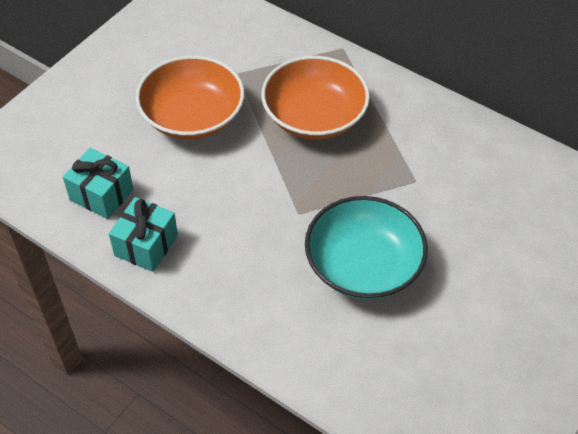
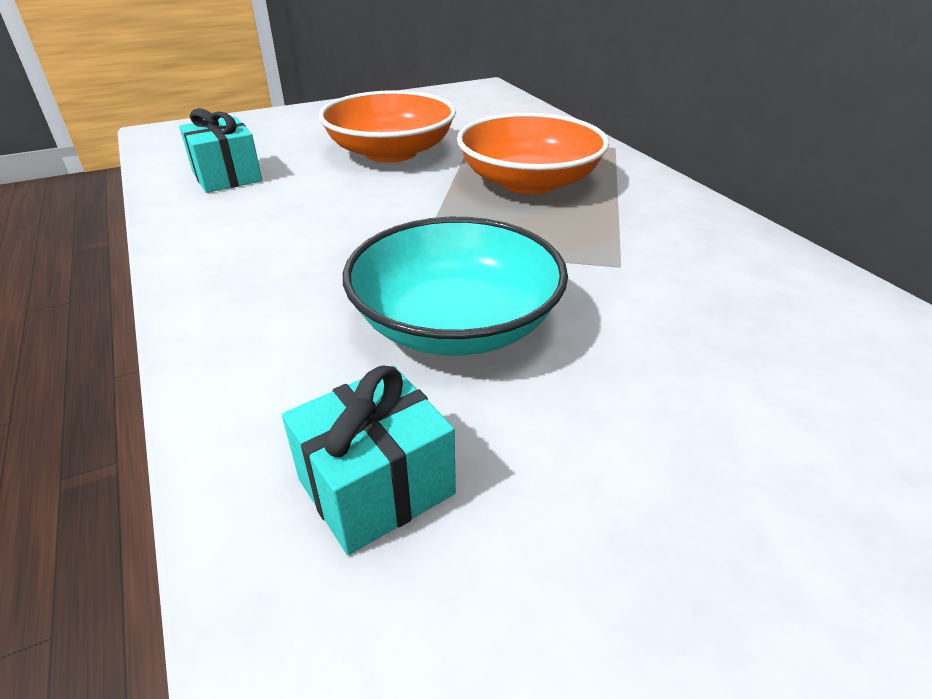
camera: 30 degrees right, 15 degrees down
(146, 245) = (212, 221): turquoise gift -> turquoise gift (376, 486)

